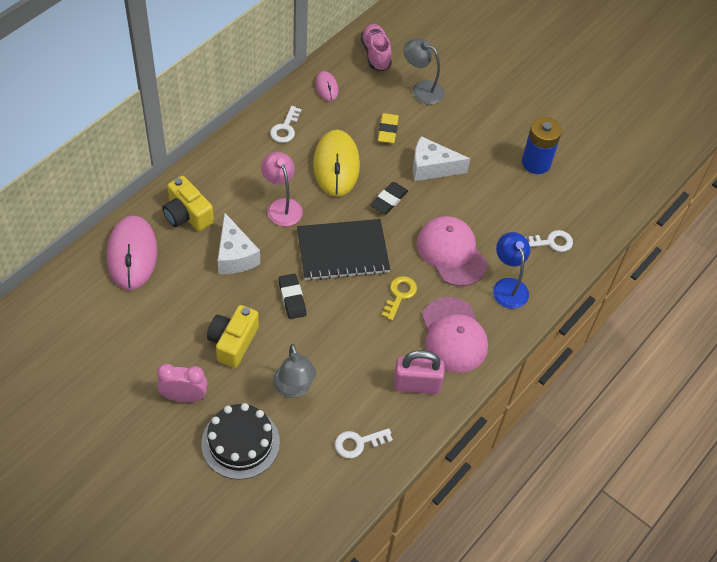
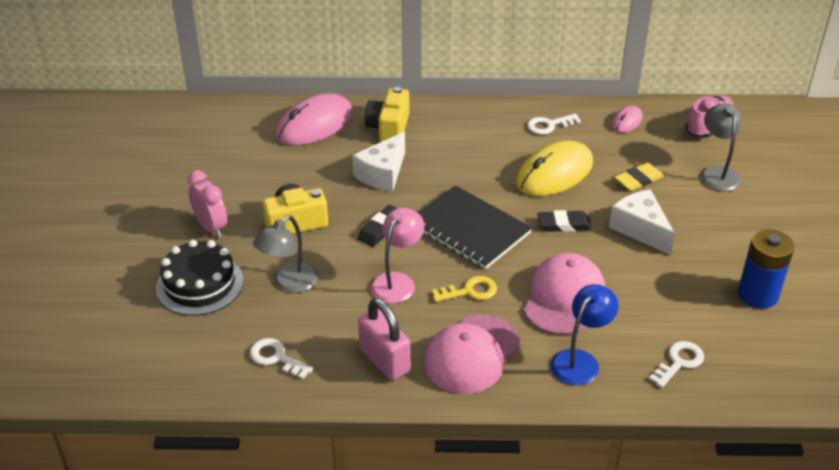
camera: 55 degrees right, 15 degrees down
(282, 206) = (467, 169): pink lamp -> pink lamp (397, 281)
(551, 242) = (679, 362): white key -> white key turned 90 degrees counterclockwise

